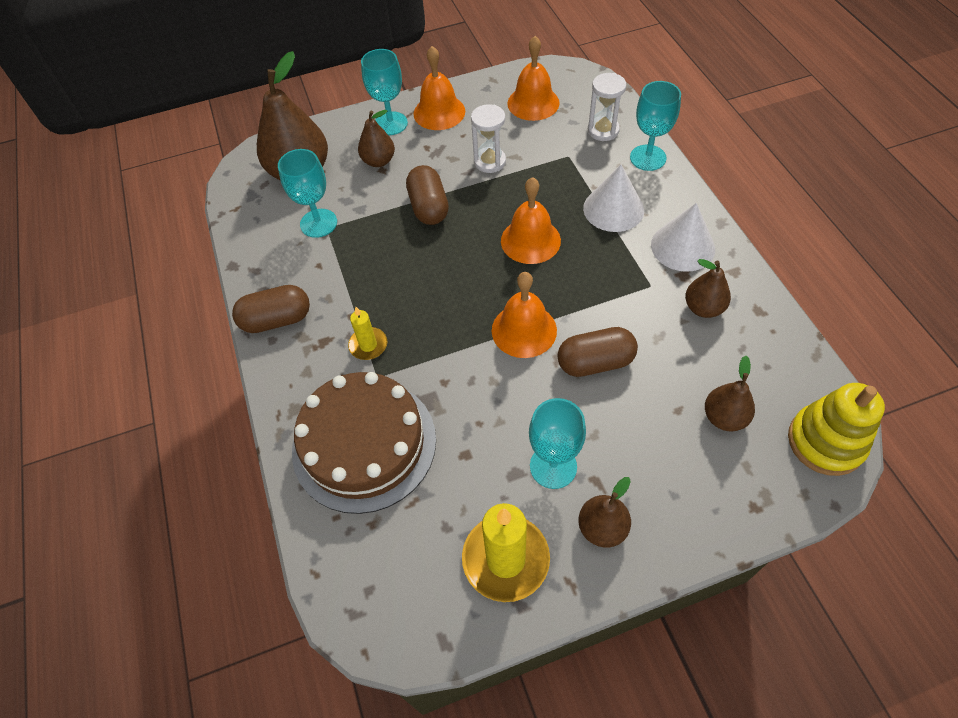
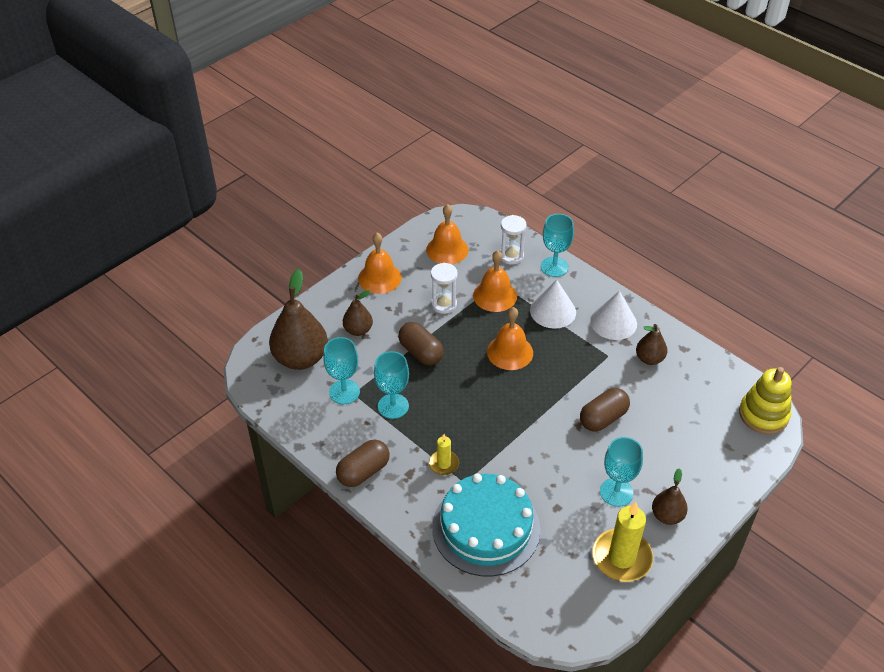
camera: 30 degrees left, 10 degrees down
(364, 444) = (486, 528): brown cake -> turquoise cake
(390, 123) = (347, 298): turquoise goblet -> turquoise goblet (393, 406)
(524, 330) = (544, 414): orange bell -> orange bell (495, 295)
(724, 417) = (699, 422): brown pear -> none

